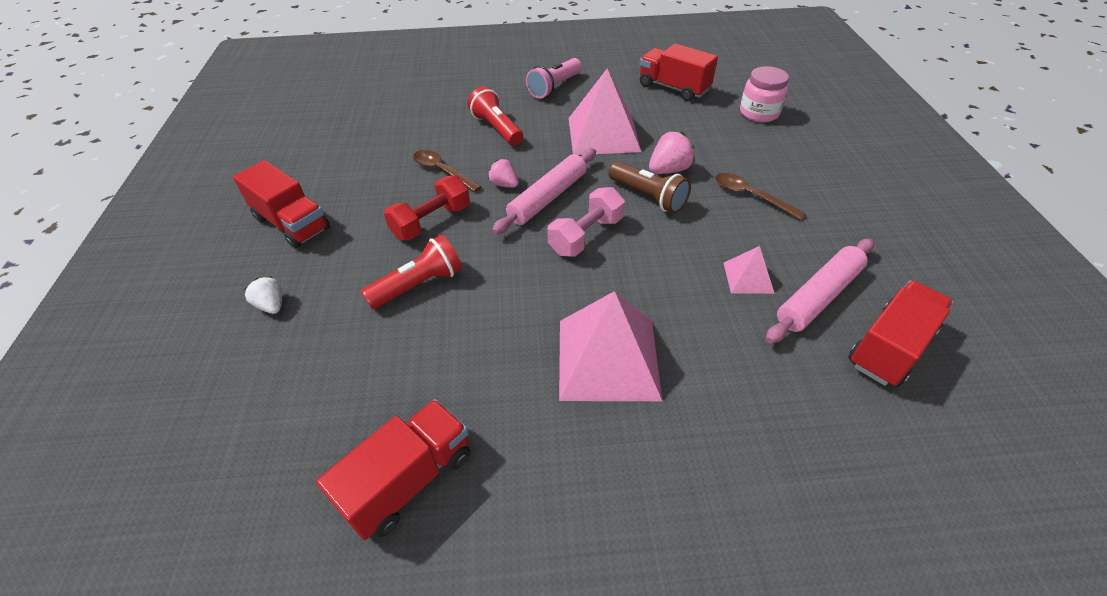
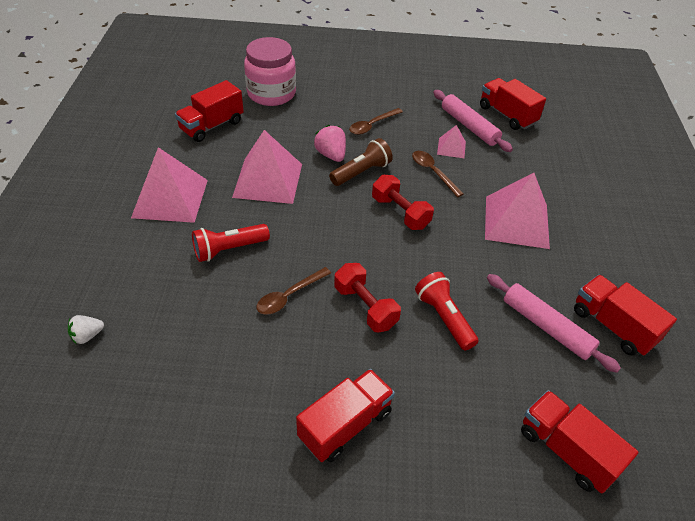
camera: 85 degrees left, 0 degrees up
(221, 403) = (566, 450): none -> red truck
(272, 305) = (461, 428): white strawberry -> white strawberry (87, 336)
(504, 184) = (323, 252): pink strawberry -> none
(548, 198) = (349, 227): pink rolling pin -> pink rolling pin (546, 327)
(555, 87) = (170, 198): pink flashlight -> pink pyramid
(586, 236) = (400, 213): pink dumbbell -> red dumbbell
(680, 261) = (433, 172): none -> brown spoon
(759, 113) = (271, 93): pink jar -> pink jar, size x1.53

